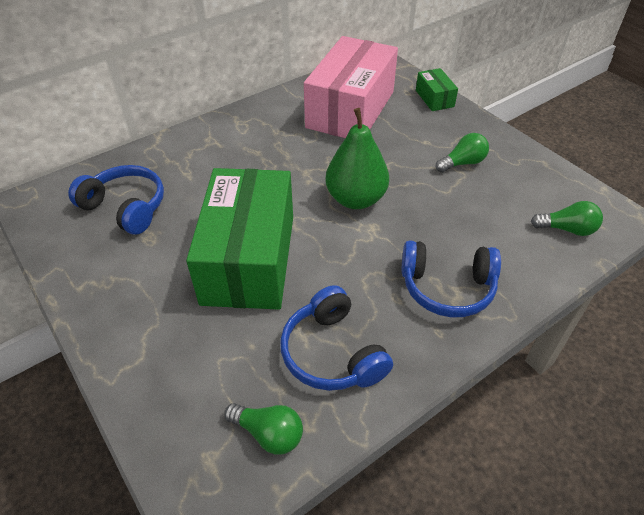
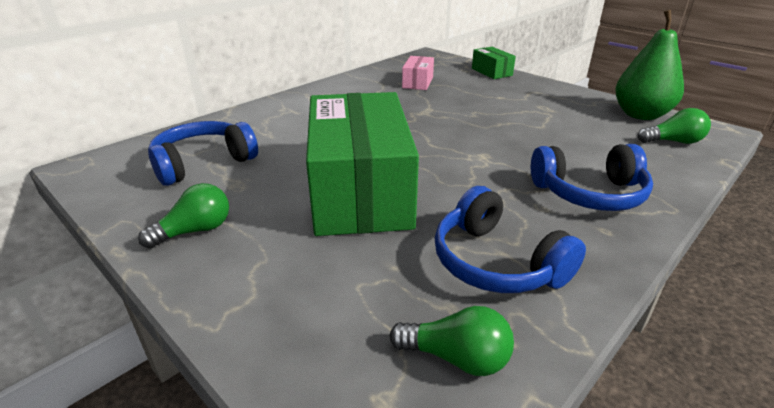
camera: 10 degrees left, 15 degrees down
(126, 207) = (203, 163): blue headphones -> blue headphones turned 60 degrees counterclockwise
(350, 109) = (417, 82): pink box -> pink box, size x0.43
(356, 199) = (454, 138): green pear -> green pear (640, 115)
(462, 163) = (543, 107): green light bulb -> green light bulb (195, 231)

